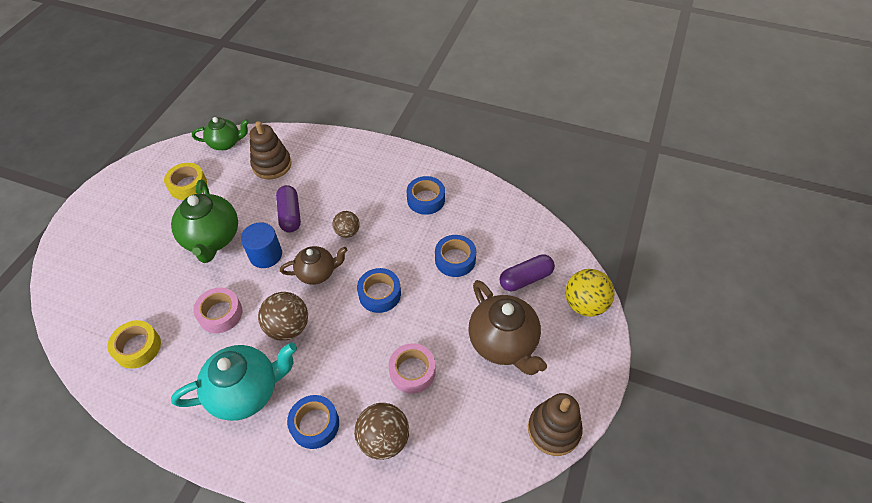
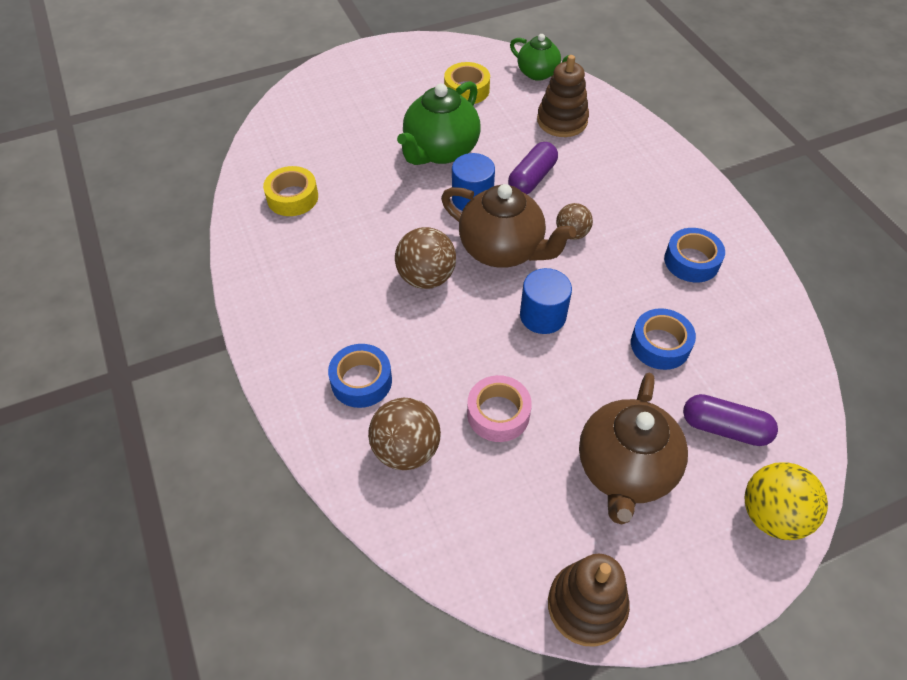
camera: 45 degrees right, 0 degrees up
(220, 314) = (382, 220): pink tape -> none
(246, 391) = (335, 303): turquoise teapot -> none
(317, 273) = (503, 250): brown teapot -> brown teapot, size x1.62
(379, 294) = (542, 315): blue tape -> blue cylinder

